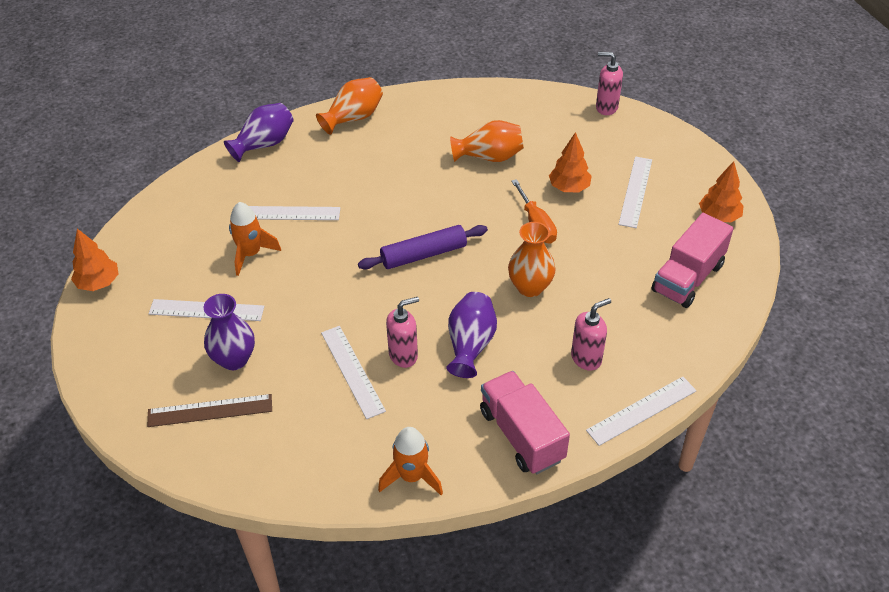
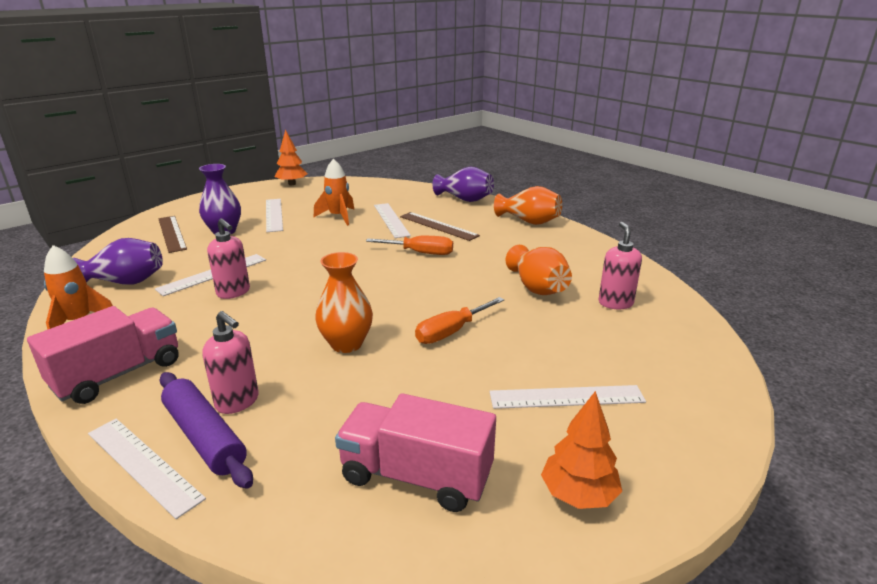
camera: 70 degrees right, 20 degrees down
(326, 182) = (438, 226): none -> brown ruler
(384, 209) = (420, 253): none -> orange screwdriver
(423, 254) = (370, 279): purple rolling pin -> purple rolling pin (205, 437)
(470, 345) = (251, 323): purple vase -> purple vase (125, 282)
(569, 188) = (530, 344): orange tree -> none
(606, 107) = (710, 348): pink soap dispenser -> pink soap dispenser (615, 303)

